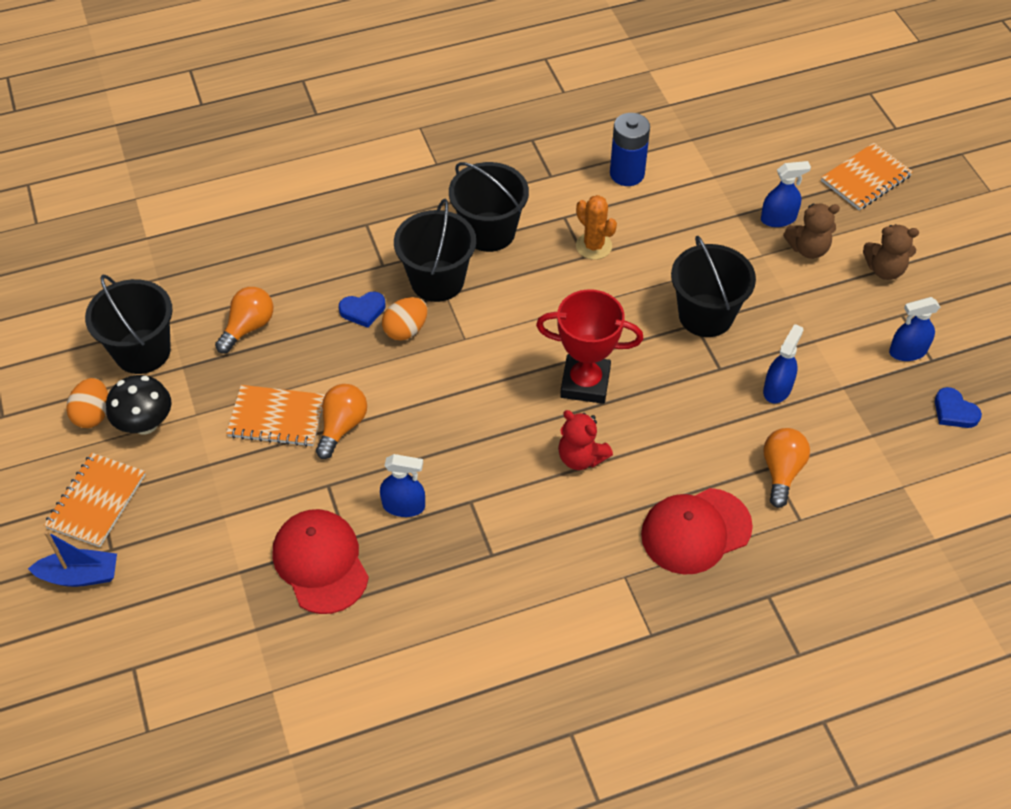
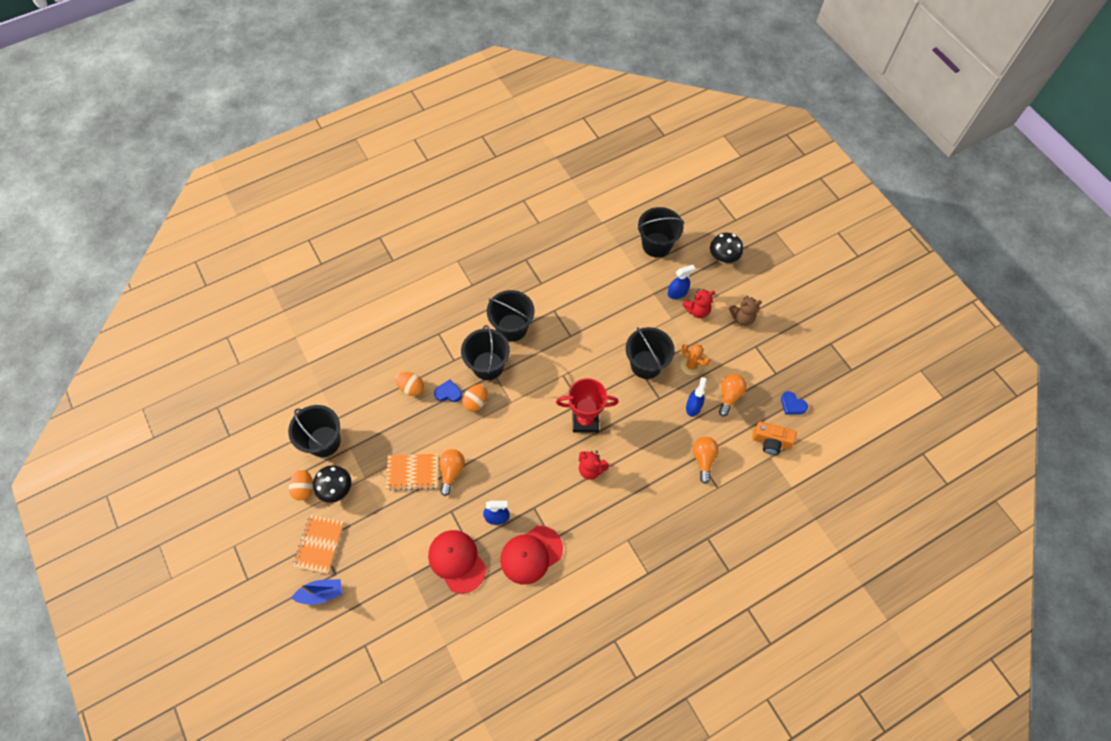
camera: 10 degrees left, 10 degrees up
(248, 327) = (383, 415): orange light bulb -> orange light bulb (729, 396)
(304, 295) = (411, 388): none -> orange egg
(363, 310) = (448, 393): blue heart -> blue heart turned 150 degrees counterclockwise
(593, 246) = (574, 328): orange cactus -> orange cactus (691, 365)
(627, 174) = (585, 275): blue battery -> none
(695, 531) = (662, 505): red cap -> red cap (531, 555)
(754, 146) = (656, 245): none -> black bucket
(808, 249) = (697, 310): brown teddy bear -> red teddy bear
(865, 178) = (723, 257): orange notebook -> black mushroom
(907, 351) = (762, 370): blue spray bottle -> none
(907, 462) = (771, 442): none -> orange camera

